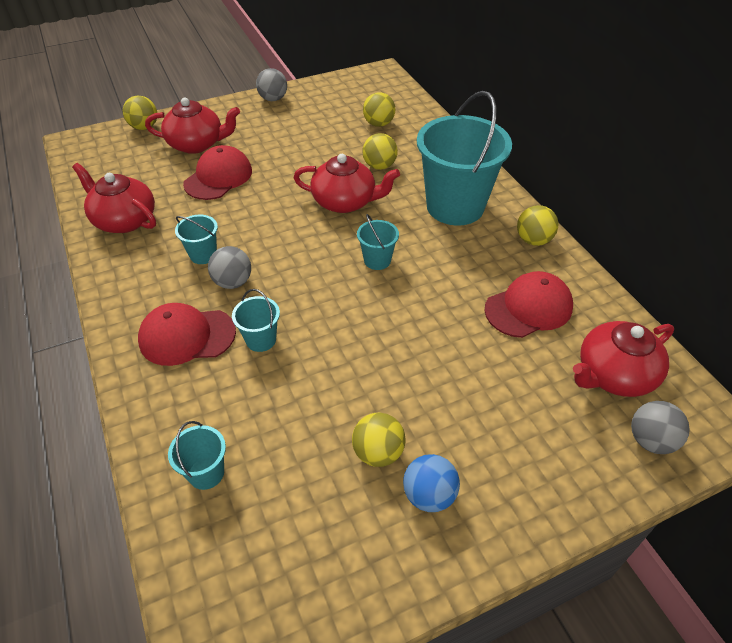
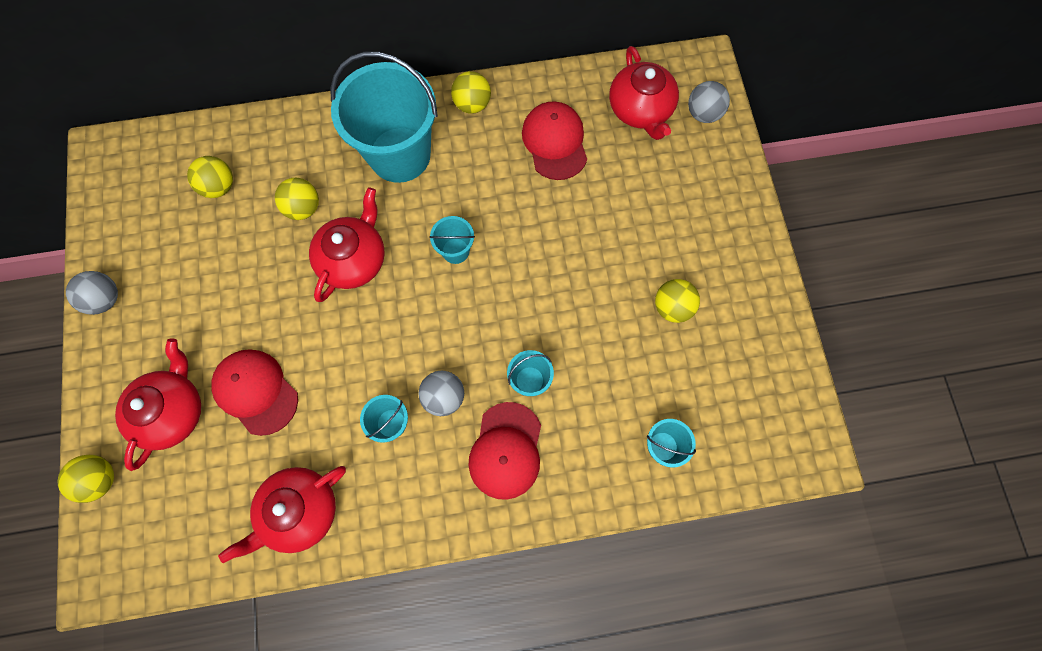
camera: 75 degrees left, 25 degrees up
(429, 495) = (716, 280): blue ball -> none

